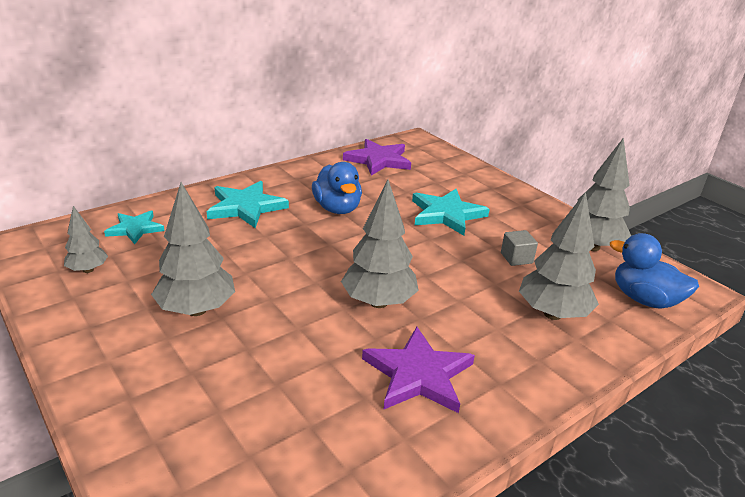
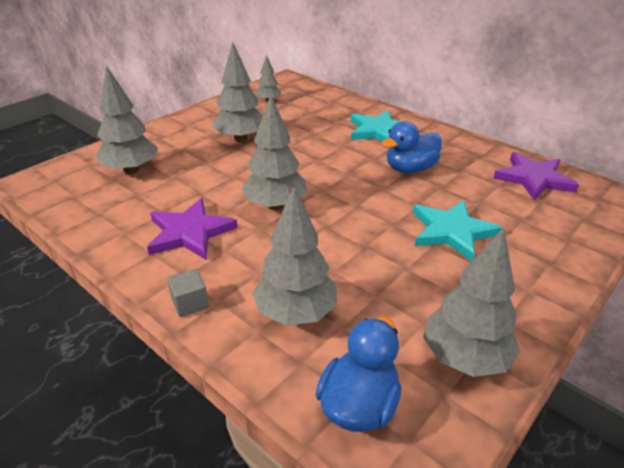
camera: 80 degrees right, 5 degrees up
(135, 229) = (321, 102): turquoise star -> none
(230, 433) = (131, 170): none -> grey tree
(516, 258) = (392, 286): grey cube -> grey cube (190, 303)

